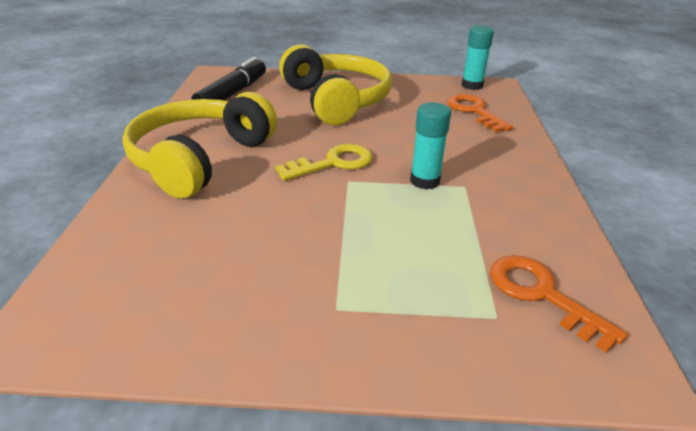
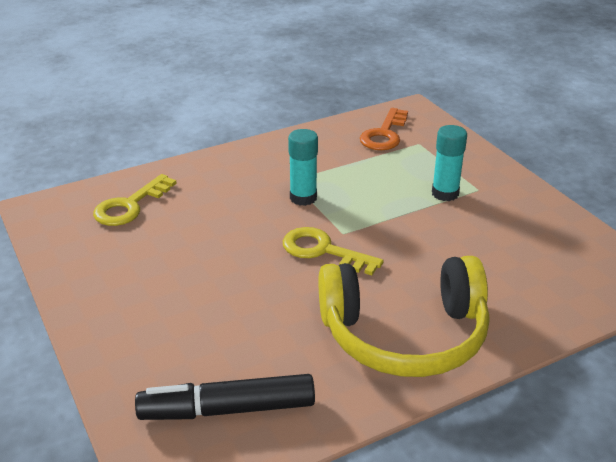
camera: 120 degrees left, 0 degrees up
(336, 100) = (174, 305): yellow headphones -> none
(472, 85) = (48, 223): turquoise glue stick -> turquoise glue stick (445, 193)
(474, 111) = (130, 205): orange key -> yellow key

